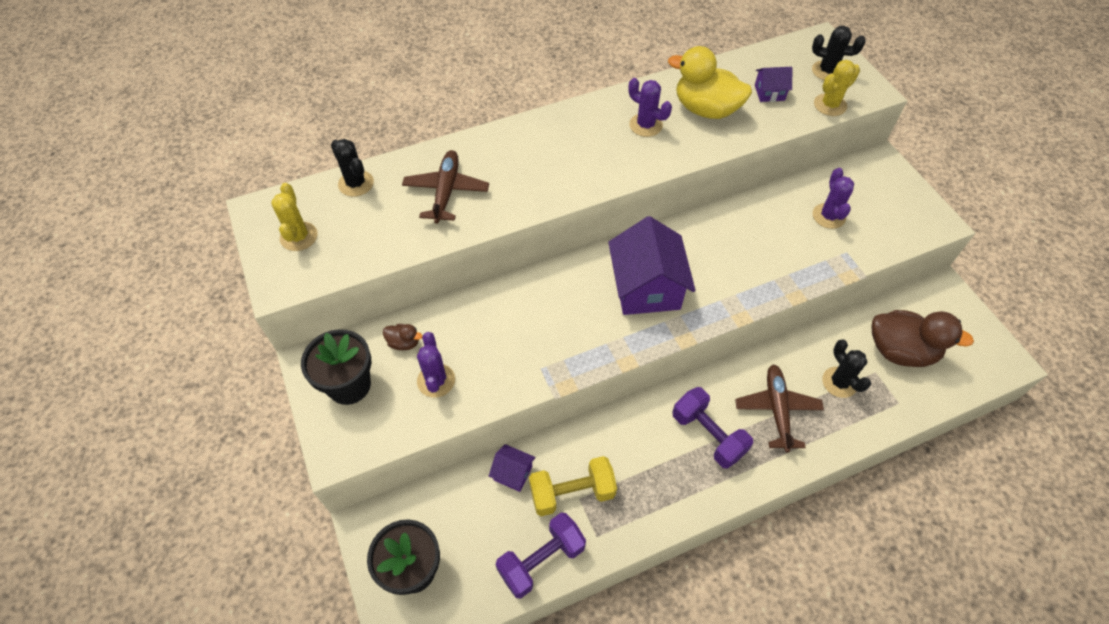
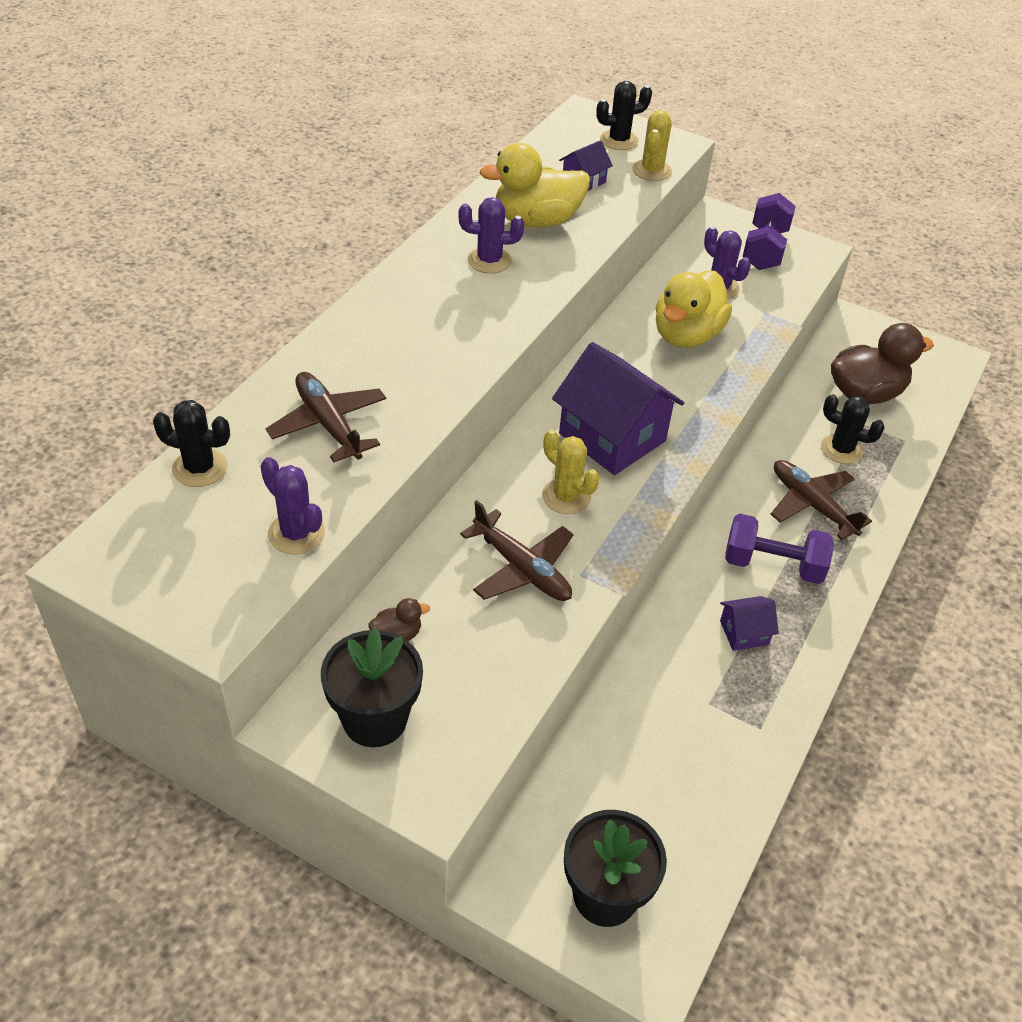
camera: 40 degrees left, 10 degrees down
(299, 236) = (184, 562): yellow cactus -> yellow cactus (566, 497)
(436, 380) = (476, 653): purple cactus -> purple cactus (296, 533)
(509, 344) = (522, 569): none -> brown plane
(513, 473) = (617, 723): purple house -> purple house (744, 633)
(541, 560) = (729, 789): purple dumbbell -> purple dumbbell (764, 249)
(572, 493) = (697, 702): yellow dumbbell -> none
(768, 241) = (686, 335): none -> yellow duck

